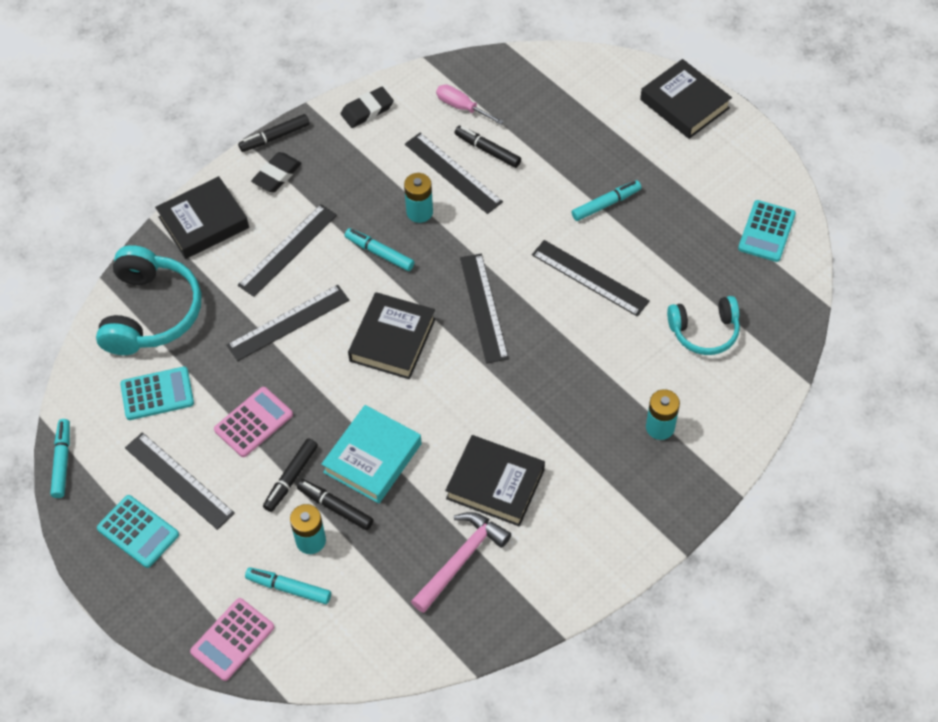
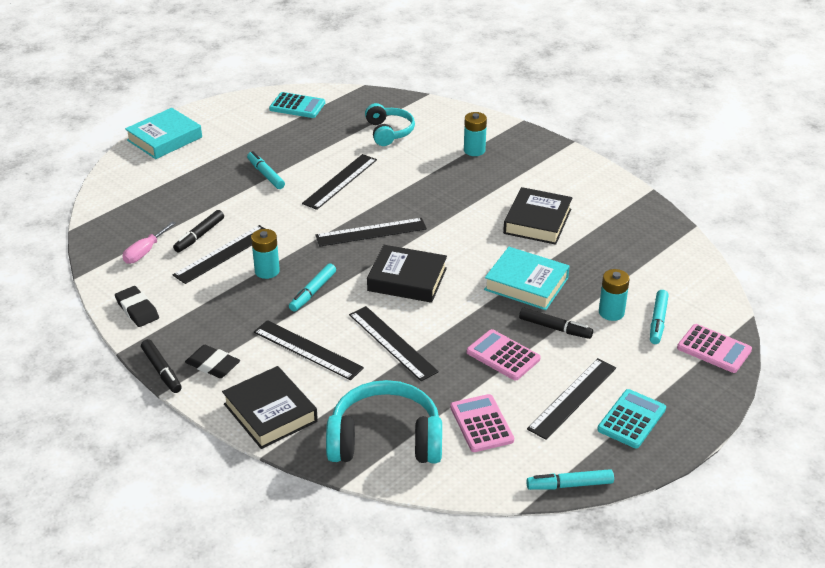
camera: 95 degrees left, 20 degrees down
(157, 394) = (481, 424): turquoise calculator -> pink calculator
(335, 507) = (577, 301): black marker -> none
(461, 560) = (606, 235): pink hammer -> none
(684, 104) = (164, 139): black book -> turquoise book

